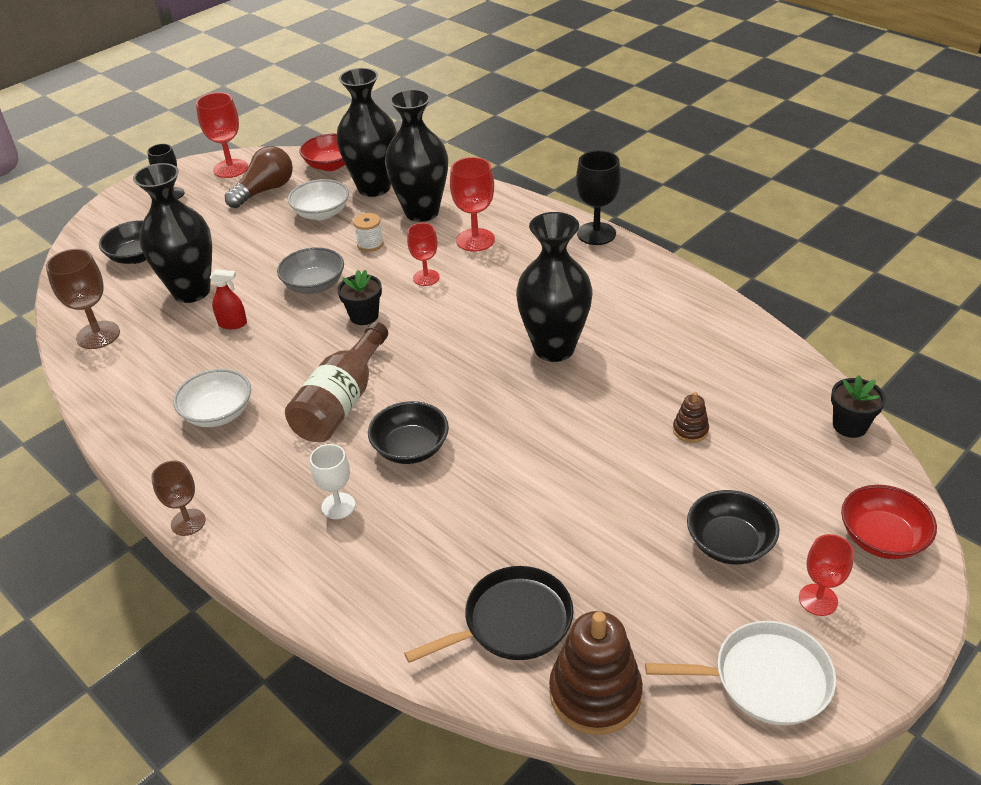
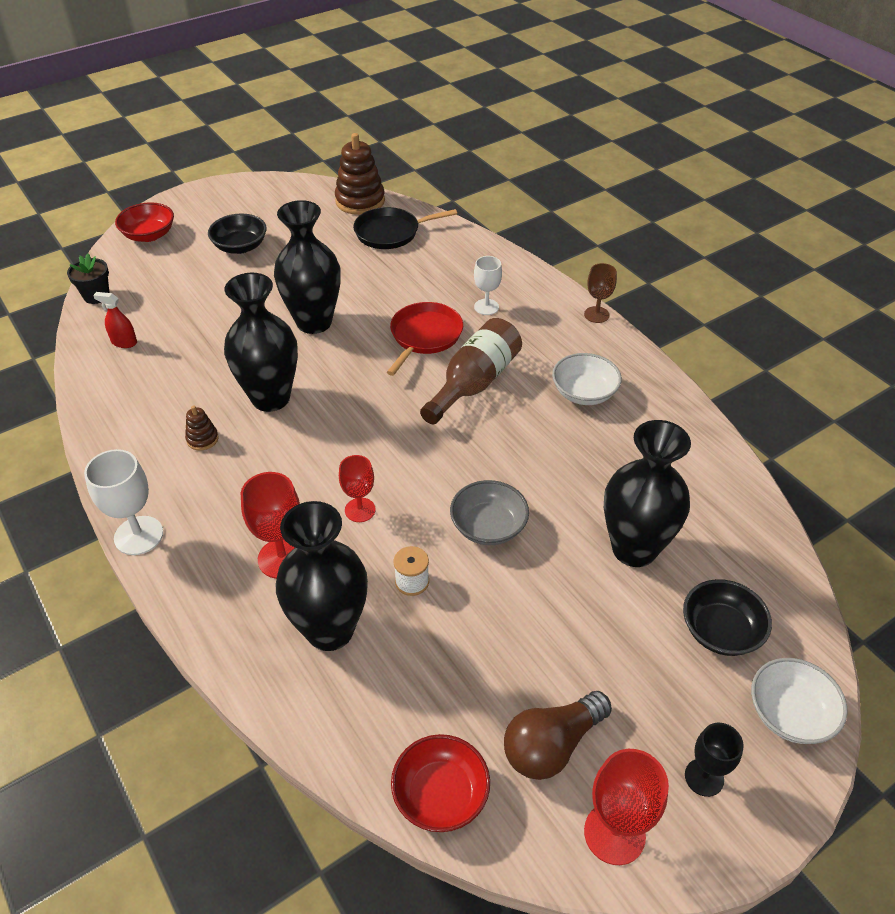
camera: 170 degrees left, 5 degrees up
(98, 335) = (728, 505): brown goblet -> none
(232, 324) = (580, 490): red spray bottle -> red spray bottle (124, 342)
(321, 213) = (468, 663): white bowl -> white bowl (790, 713)
(364, 316) = (439, 471): black flower pot -> none
(374, 188) = (382, 707): black vase -> black vase (314, 322)
(410, 448) = (424, 336): black bowl -> red pan
(596, 234) = (138, 535): black goblet -> white goblet
(690, 430) = (210, 312): brown stacking toy -> brown stacking toy (202, 439)
(765, 679) = (270, 193): white pan -> none
(818, 600) = (214, 216): red goblet -> none

